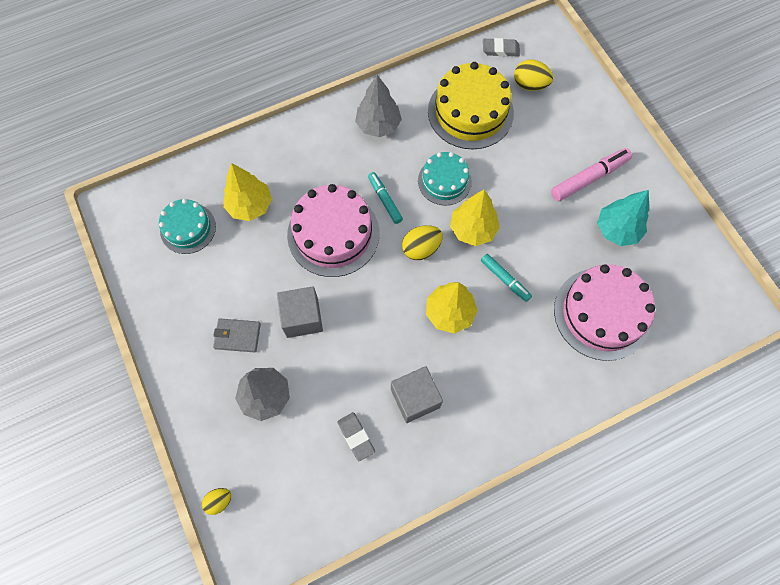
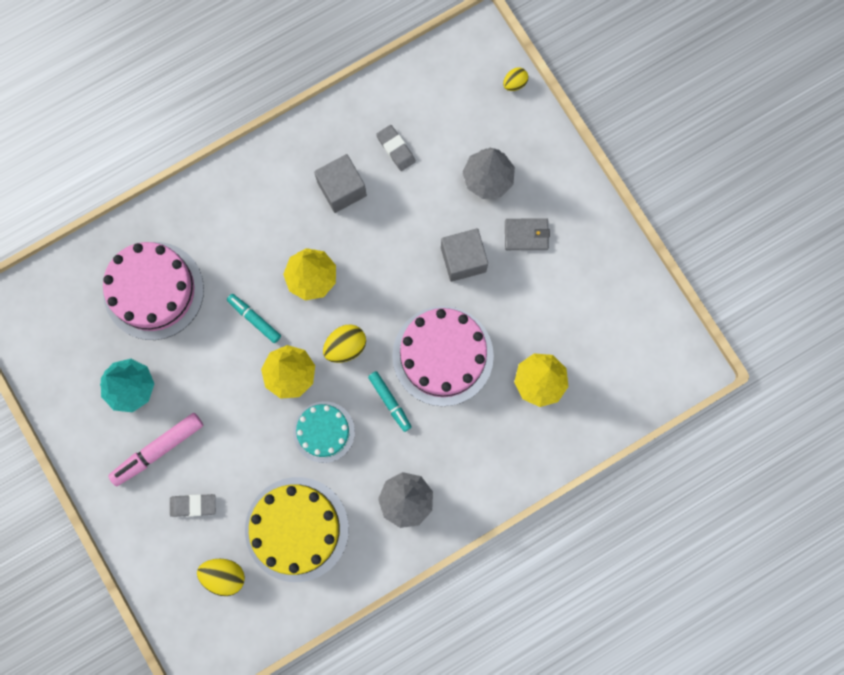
camera: 175 degrees right, 10 degrees up
(188, 228) = (603, 348): turquoise cake -> none
(500, 50) = (261, 627): grey eraser -> grey eraser (193, 505)

